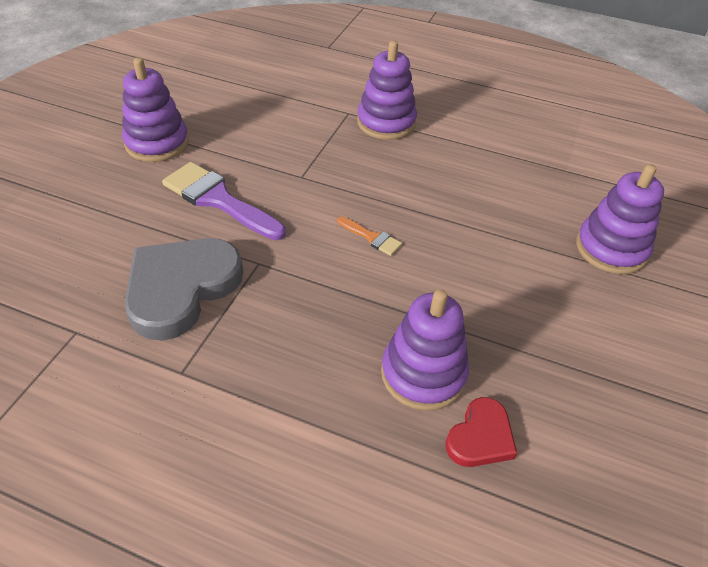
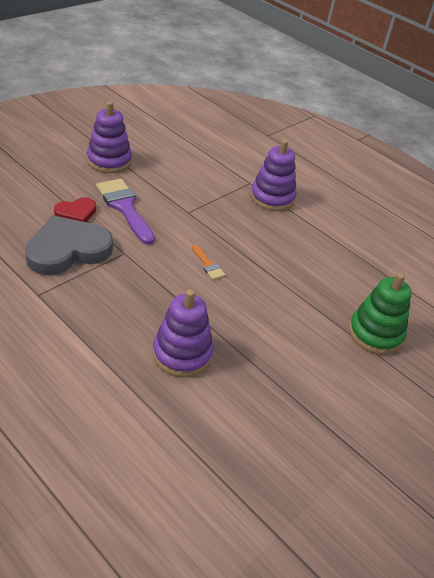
camera: 20 degrees right, 5 degrees down
(480, 437) = (192, 402): red heart -> red heart (76, 213)
(611, 249) = (375, 333): purple stacking toy -> green stacking toy

